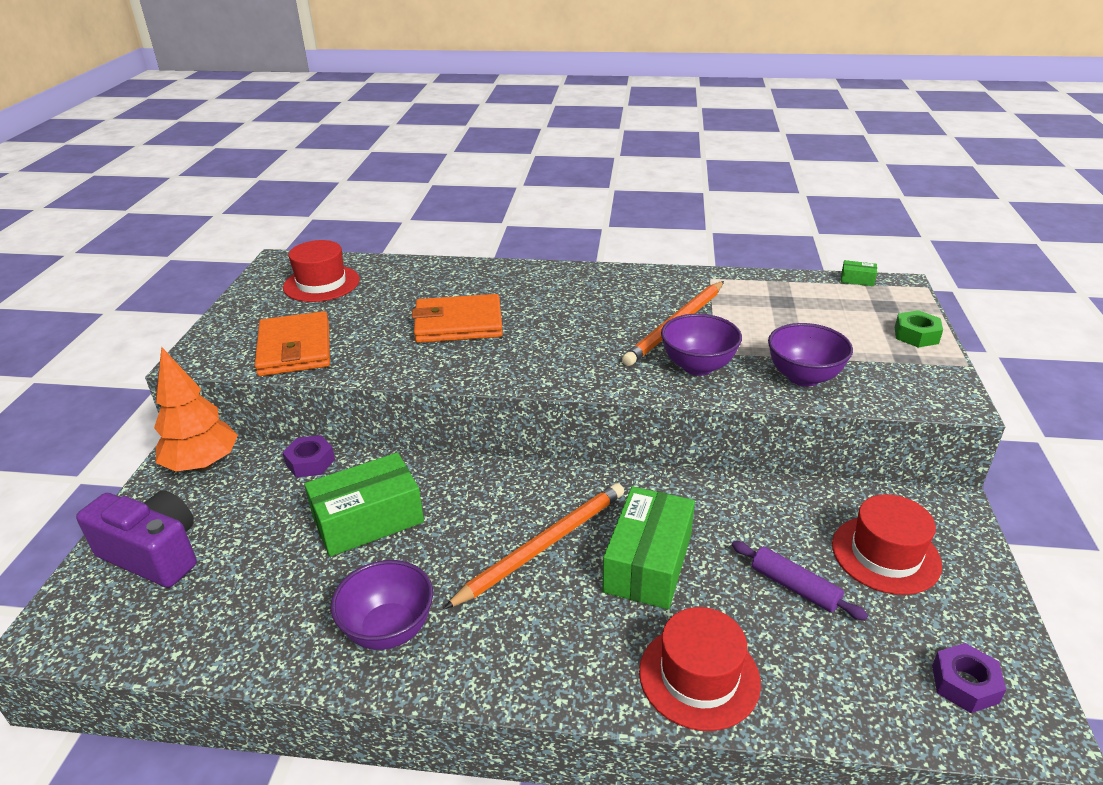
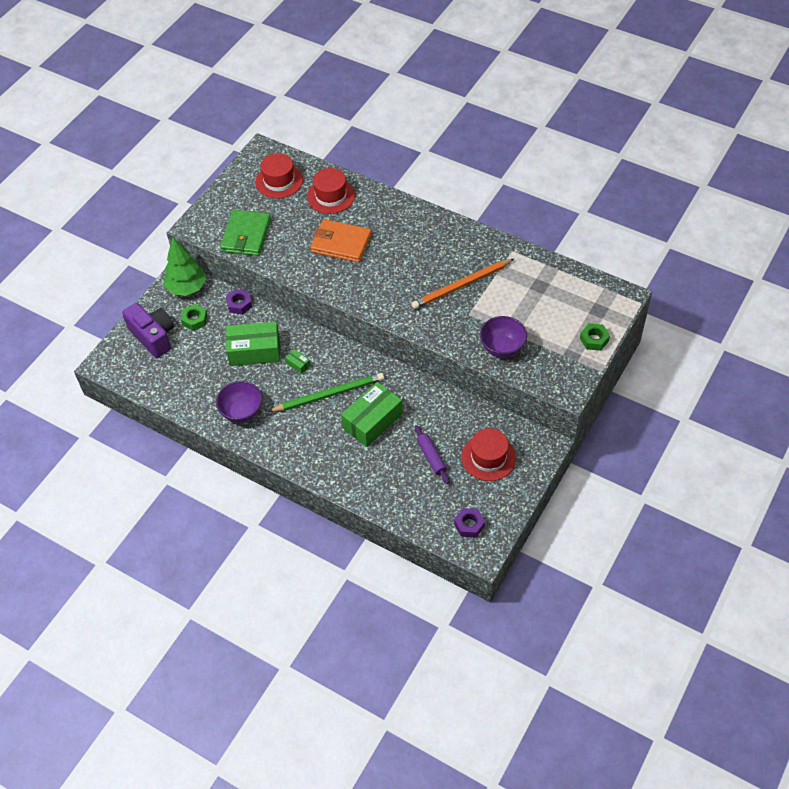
camera: 25 degrees right, 20 degrees up
(203, 465) = (187, 288): orange tree -> green tree
(233, 506) = (195, 320): none -> green nut
(294, 348) = (246, 235): orange wallet -> green wallet
(543, 546) = (329, 394): orange pencil -> green pencil
(698, 366) = (451, 321): purple bowl -> none
(699, 676) = (360, 480): red hat -> red hat (331, 196)
(857, 280) = (602, 282): green box -> green box (298, 364)

